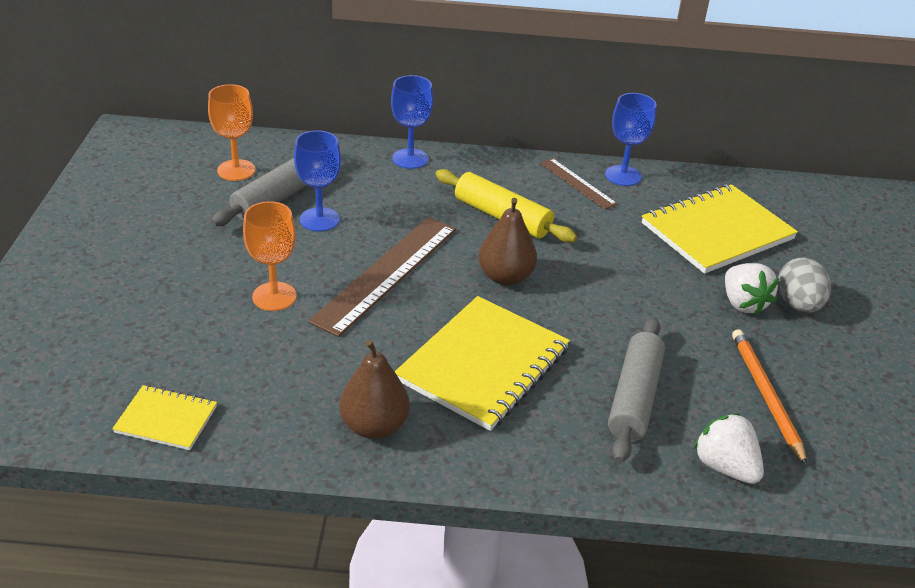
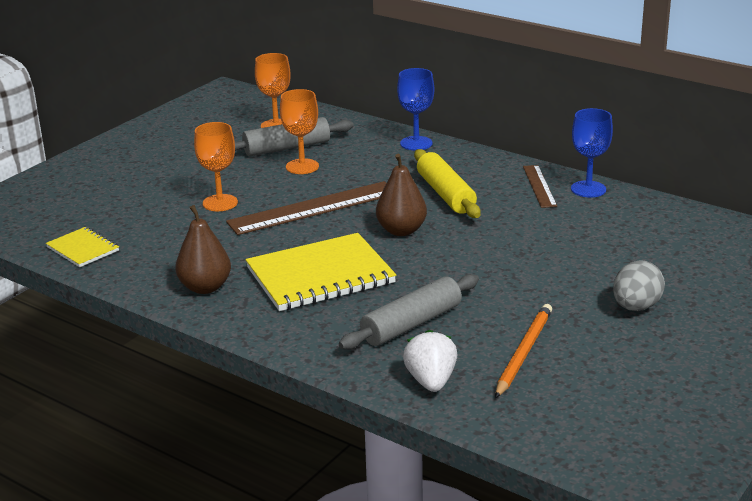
camera: 35 degrees right, 10 degrees down
(319, 219) = (302, 166): blue goblet -> orange goblet
(717, 231) = (626, 243): yellow notebook -> none
(743, 303) = (584, 294): white strawberry -> none

